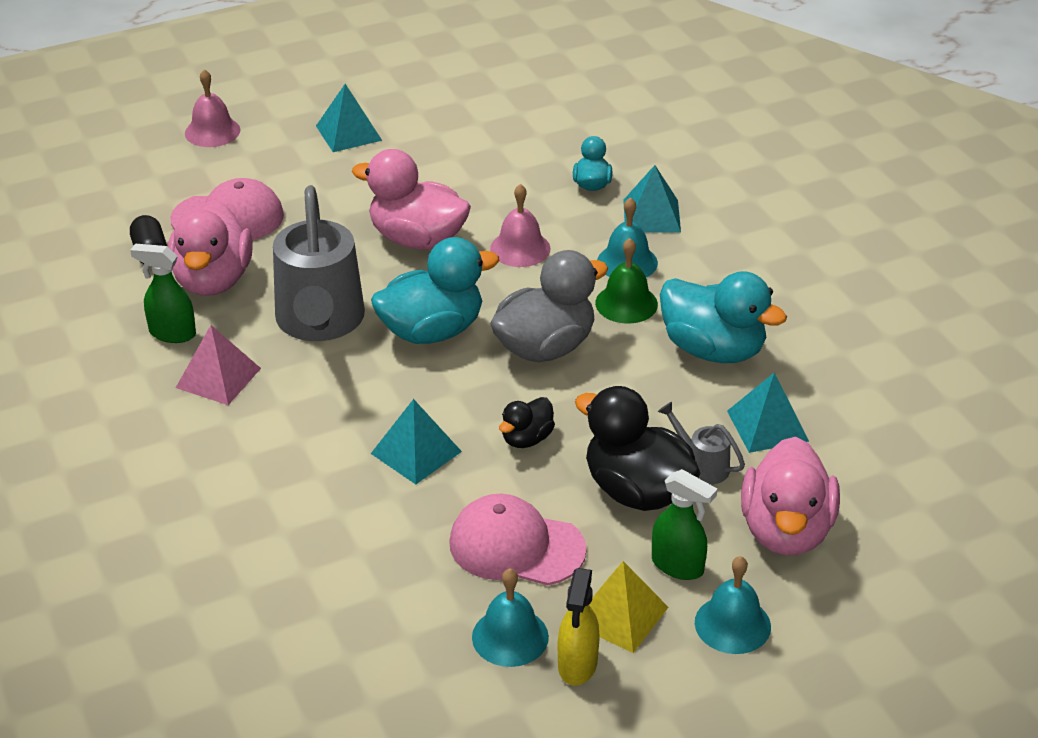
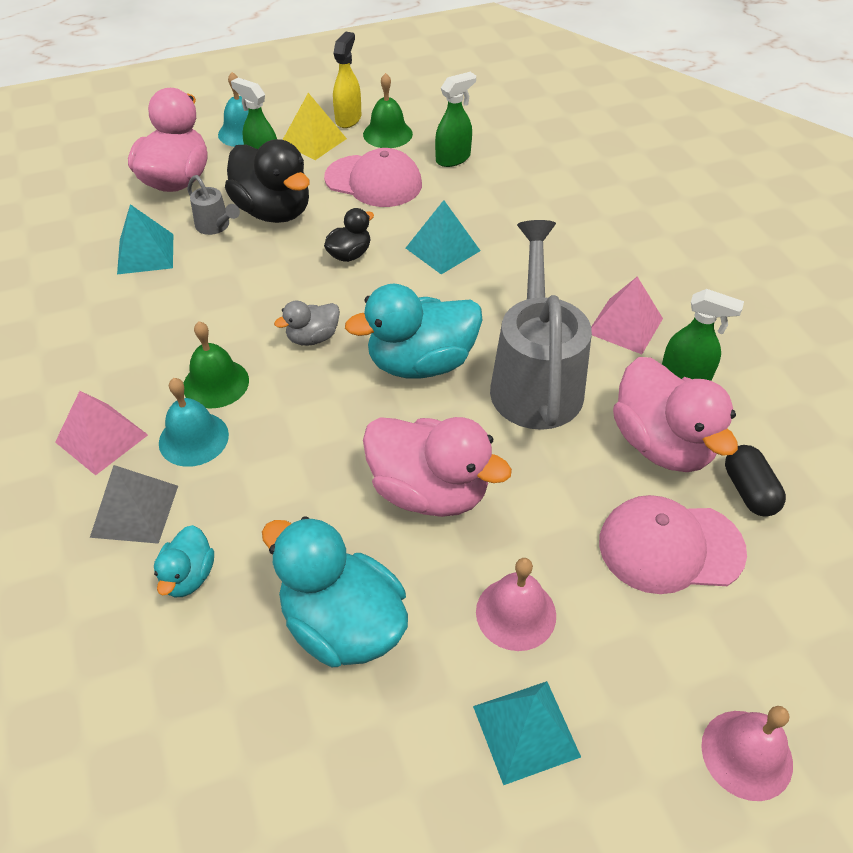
camera: 175 degrees left, 10 degrees up
(213, 280) = (662, 444): pink duck -> pink duck turned 150 degrees clockwise
(407, 594) = (453, 158): none -> green spray bottle
(510, 637) = (387, 134): turquoise bell -> green bell
(520, 248) = (309, 468): pink bell -> pink bell (516, 613)
(545, 347) = (313, 337): grey duck -> grey duck, size x0.51
(652, 216) = (134, 511): turquoise pyramid -> grey pyramid
(707, 258) = (102, 438): none -> pink pyramid
(713, 350) = (154, 325): turquoise duck -> turquoise duck (342, 624)

